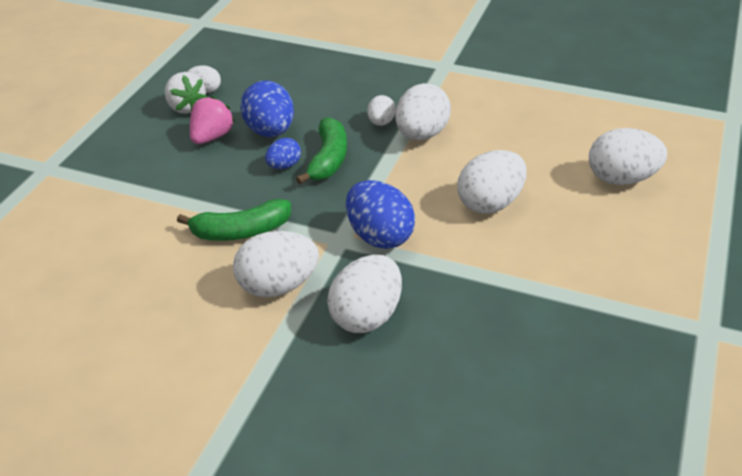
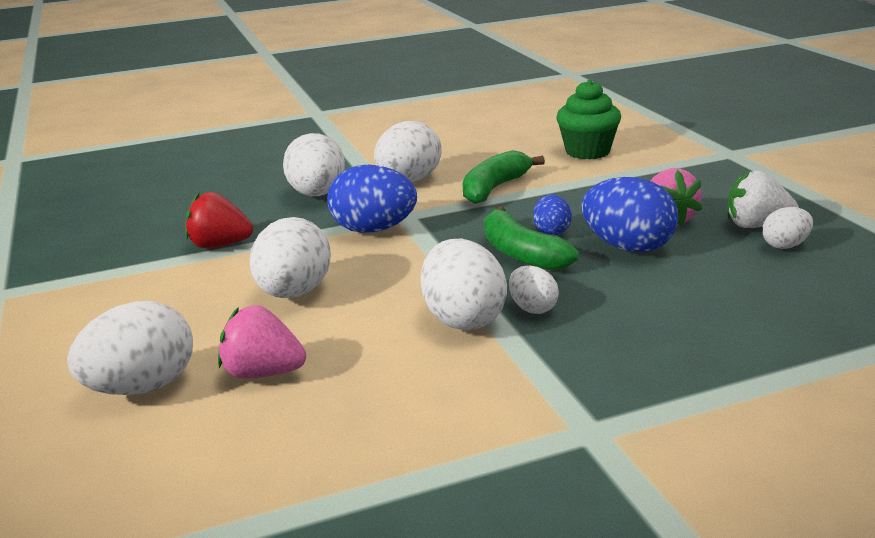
camera: 140 degrees right, 15 degrees down
(105, 234) = (587, 151): none -> green cupcake
(501, 288) = (220, 245): none -> red strawberry
(552, 155) = (263, 373): none -> pink strawberry

